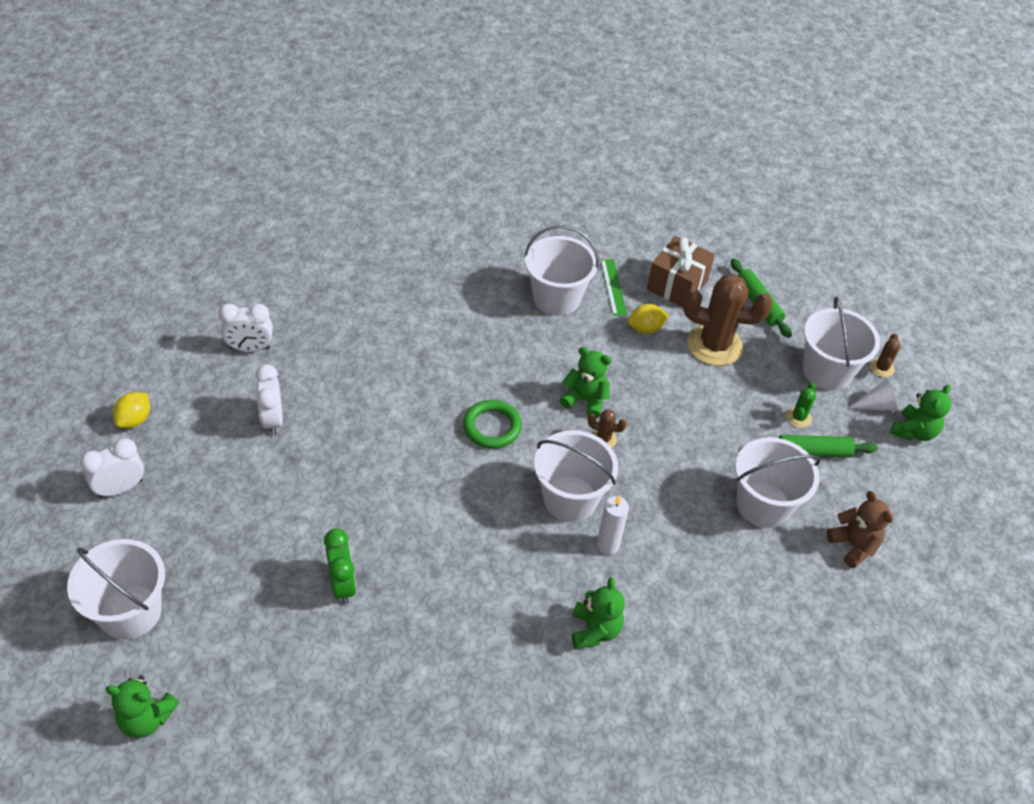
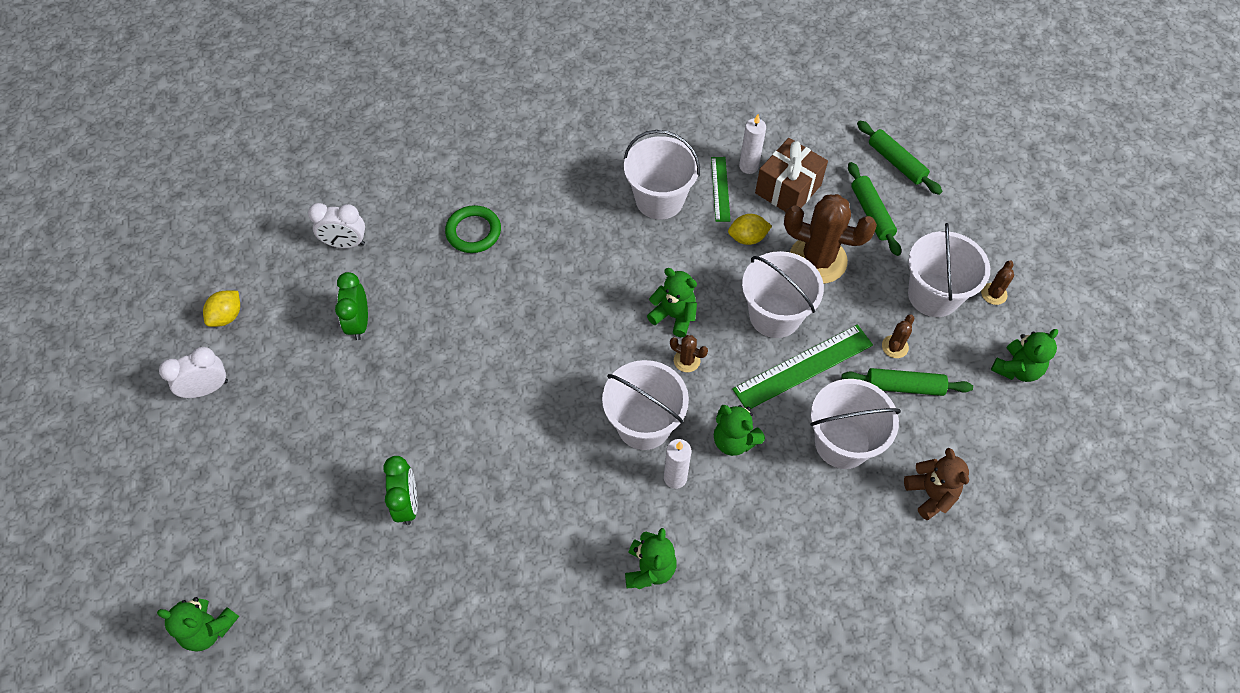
camera: 10 degrees right, 10 degrees up
(130, 612) = (204, 518): white bucket -> white bucket (775, 315)
(273, 420) = (359, 323): white clock -> green clock
(492, 427) = (575, 341): green ring -> green ring (473, 232)
(637, 267) = (748, 166): none -> white candle
(659, 508) = (734, 440): none -> green teddy bear
(715, 439) = (803, 367): none -> green ruler
(774, 259) = (896, 162): none -> green rolling pin
(798, 417) = (895, 347): green cactus -> brown cactus
(876, 405) = (980, 337): white cone -> none

